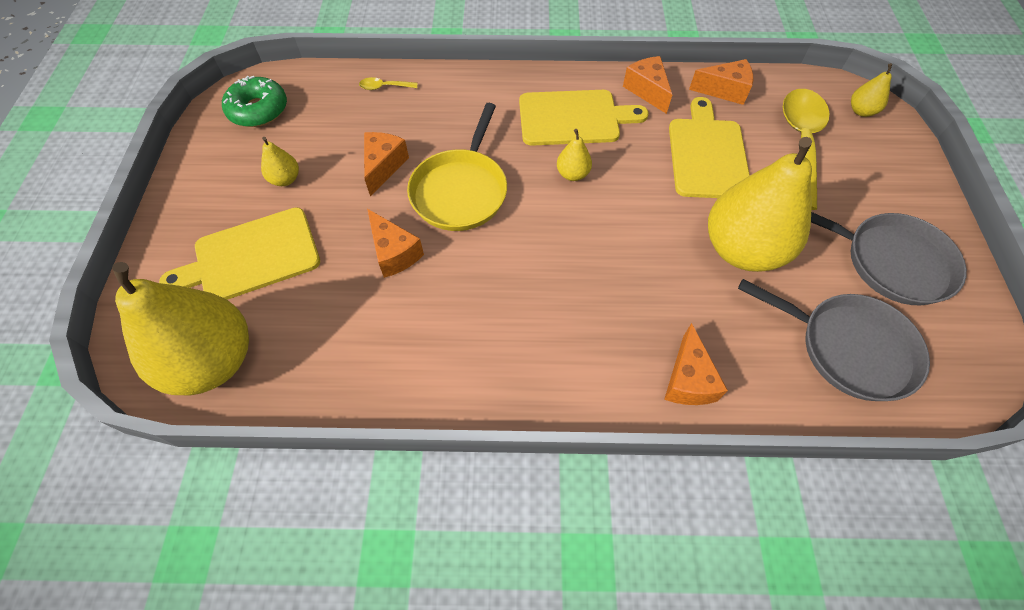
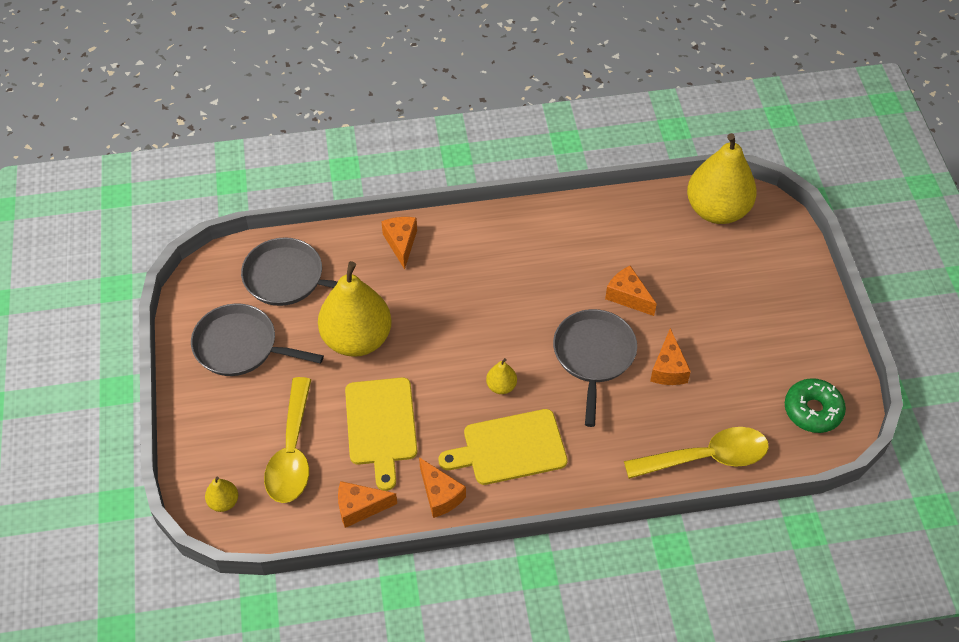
camera: 170 degrees right, 5 degrees down
(251, 256) = (734, 278): yellow cutting board -> none
(285, 179) = (745, 344): yellow pear -> none
(384, 87) = (706, 457): yellow spoon -> yellow spoon, size x2.46
(460, 191) = (593, 355): yellow pan -> grey pan

